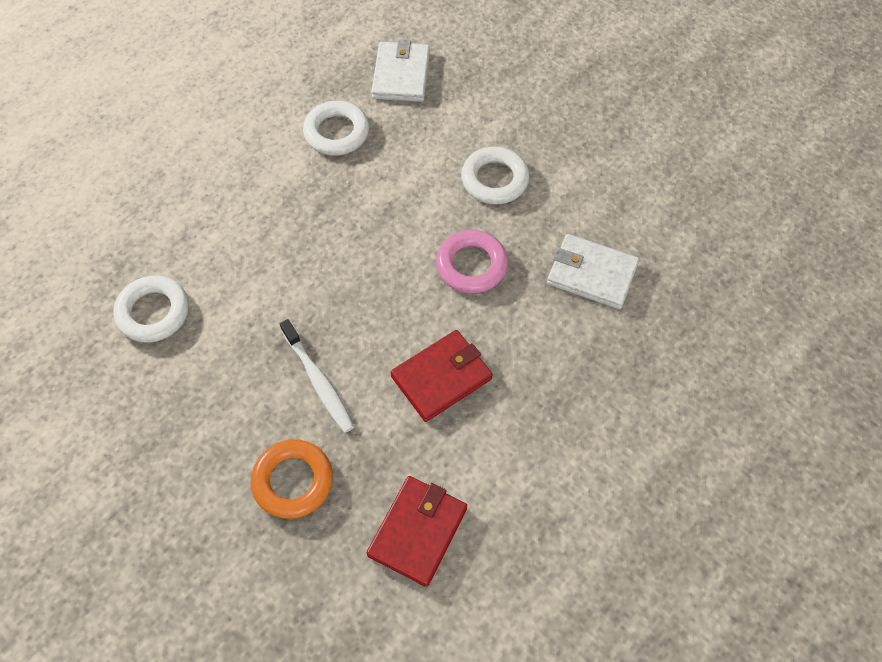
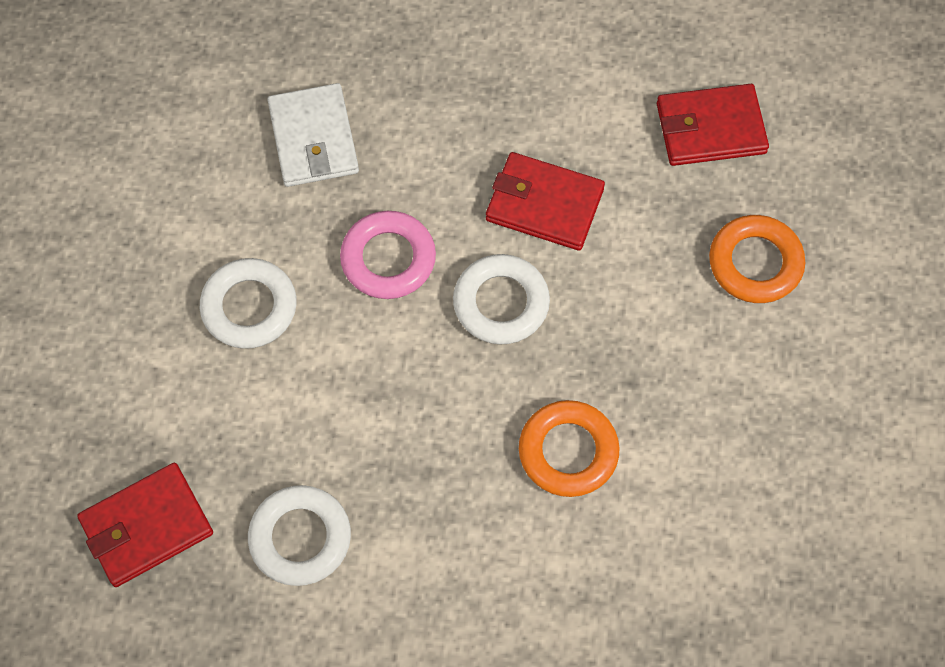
camera: 125 degrees left, 5 degrees up
(153, 312) = (700, 548): white ring -> white ring (501, 303)
(269, 283) = (568, 451): none -> orange ring
(318, 381) = (639, 314): white toothbrush -> none
(401, 75) = (146, 527): white wallet -> red wallet

